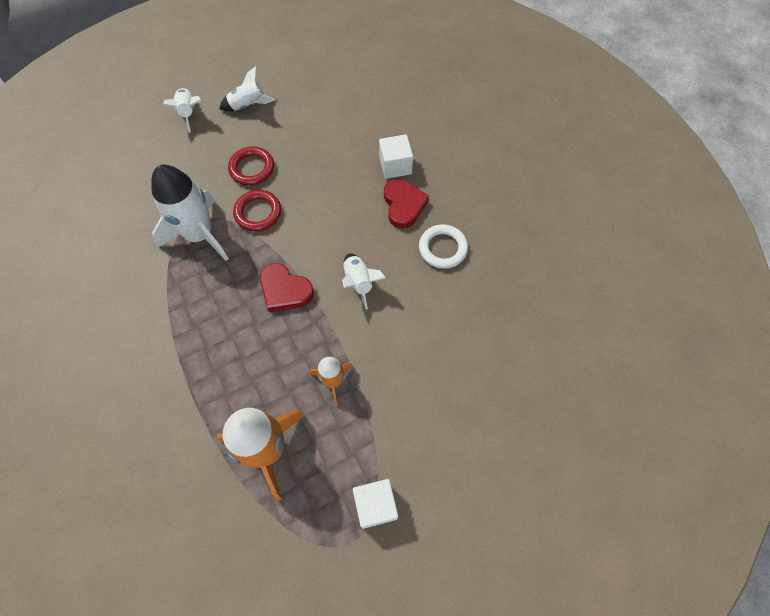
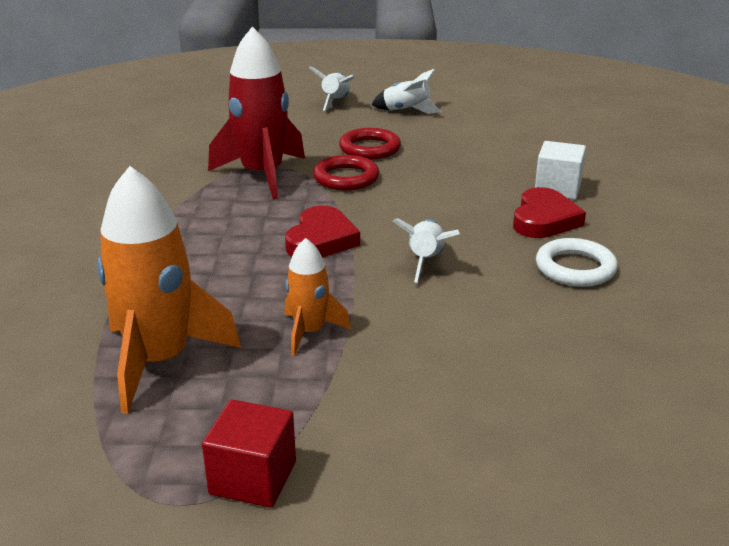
camera: 30 degrees right, 35 degrees down
(199, 235) = (262, 175): white rocket -> red rocket
(285, 290) = (321, 240): red heart -> red heart turned 135 degrees counterclockwise
(375, 505) = (253, 478): white cube -> red cube

